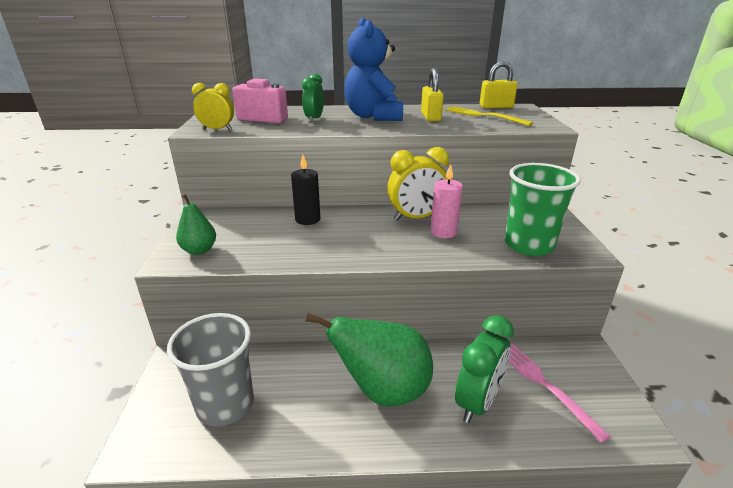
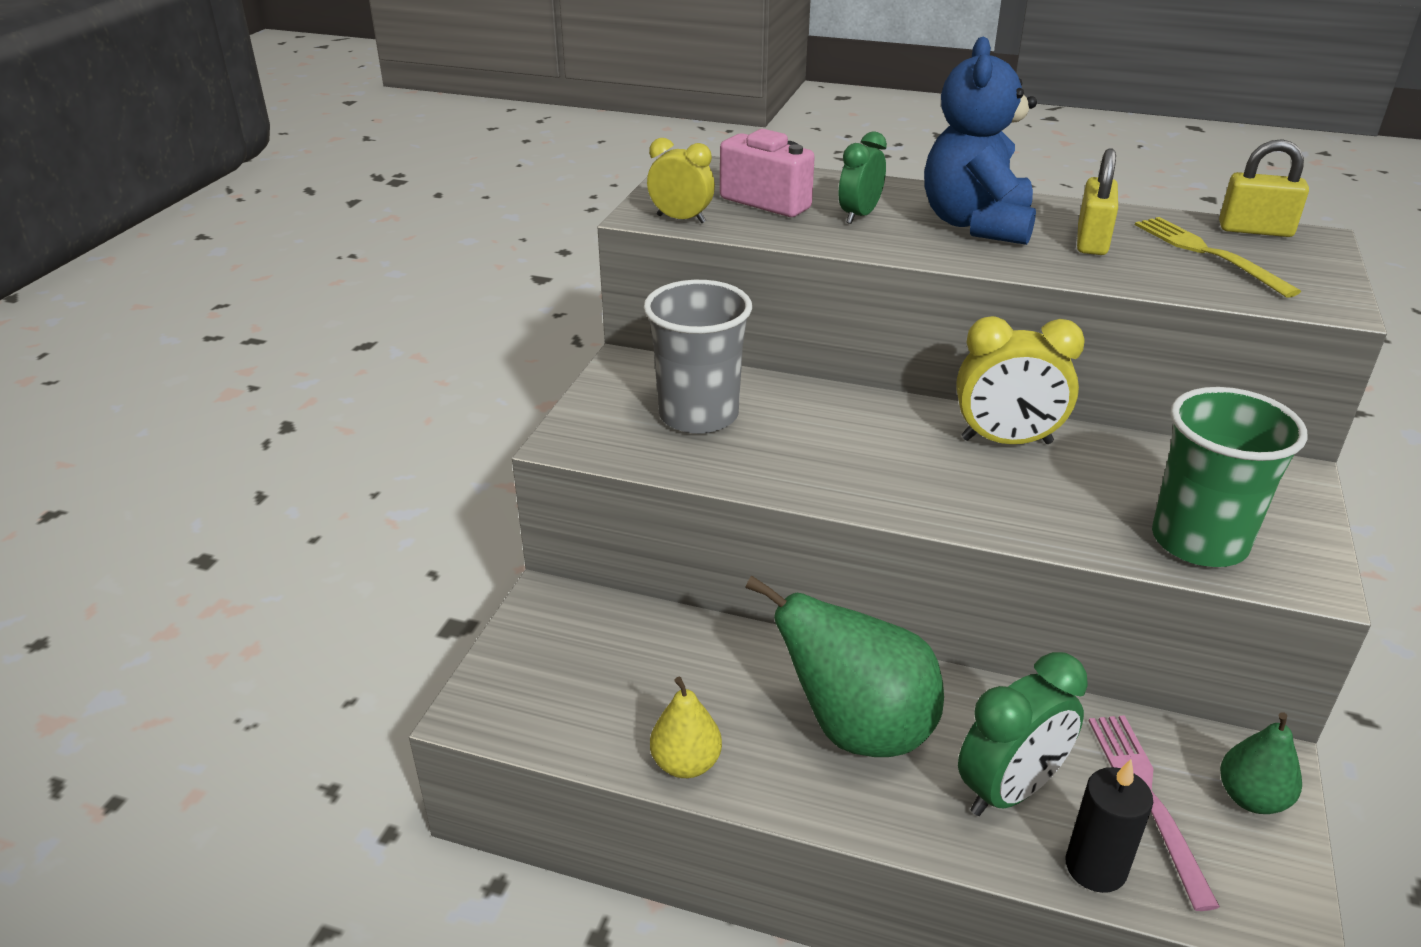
camera: 20 degrees right, 5 degrees up
(199, 250) = (614, 432): green pear -> green pear (1251, 798)
(225, 404) = (609, 684): grey cup -> grey cup (698, 415)
(288, 443) = (686, 763): none -> yellow pear
(307, 219) = (805, 407): black candle -> black candle (1095, 867)
(443, 232) = (1044, 481): pink candle -> none

